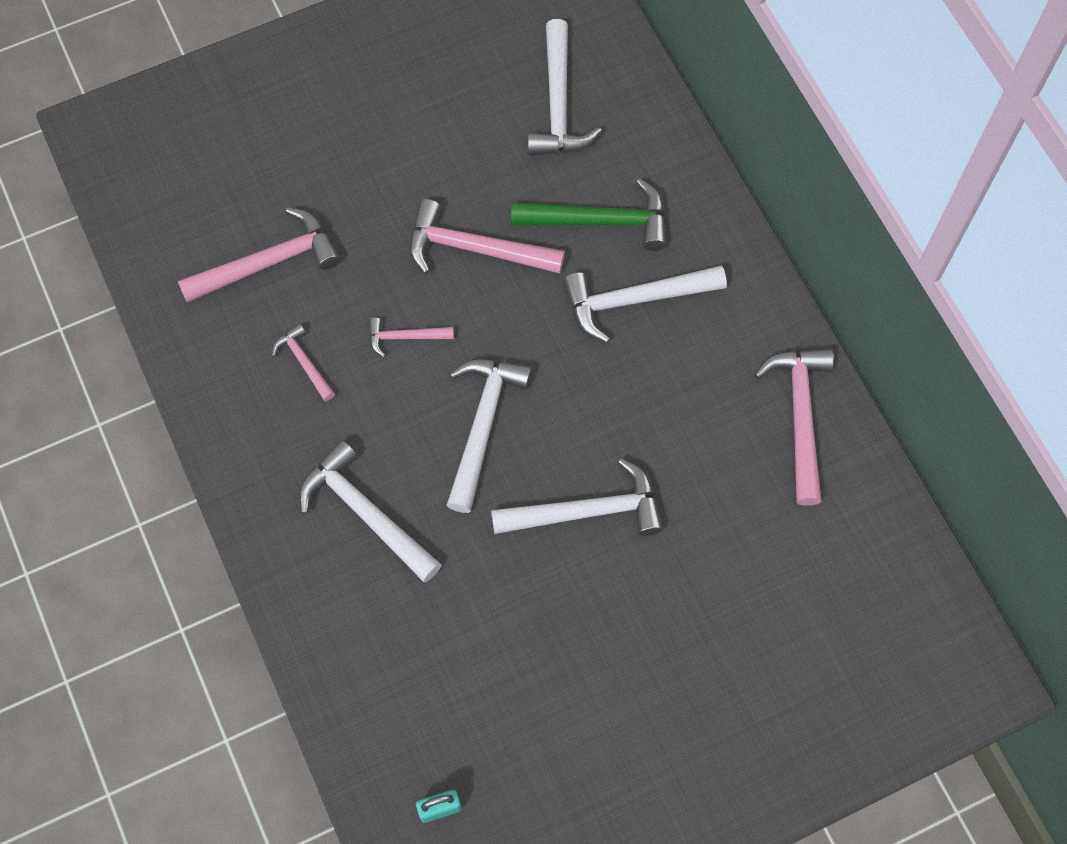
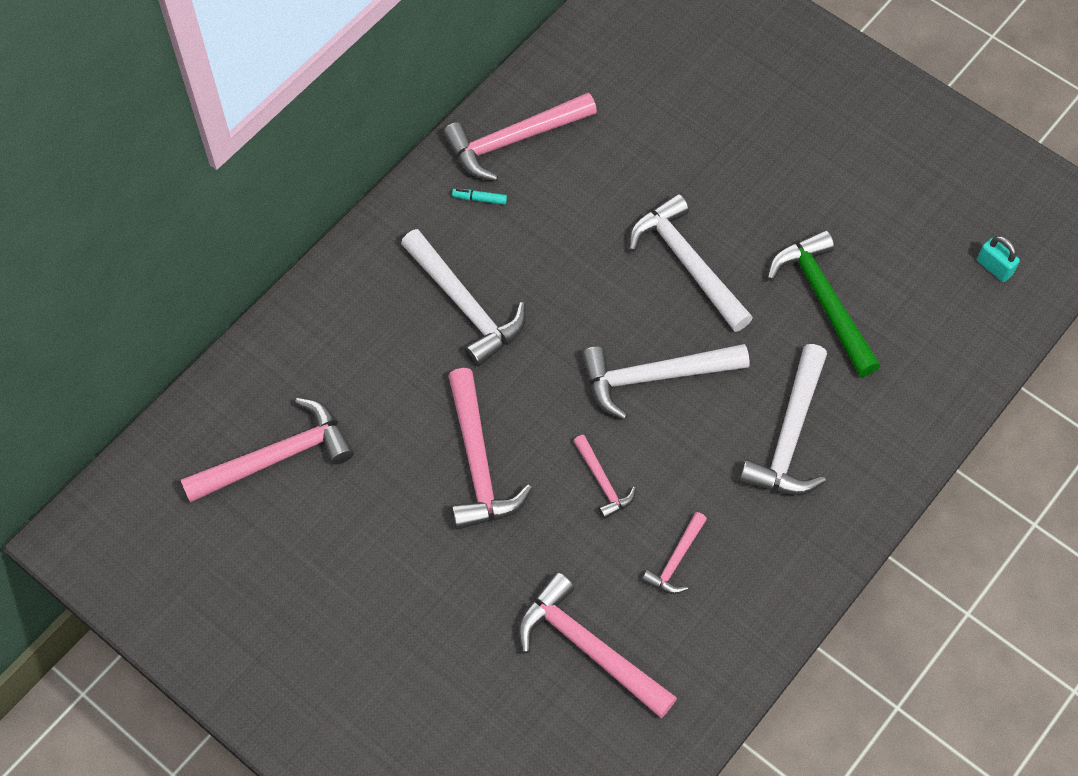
camera: 115 degrees left, 5 degrees down
(558, 103) = (276, 457): white hammer -> pink hammer
(599, 221) = (395, 367): green hammer -> green hammer (823, 301)
(745, 359) = (479, 199): none -> turquoise marker

